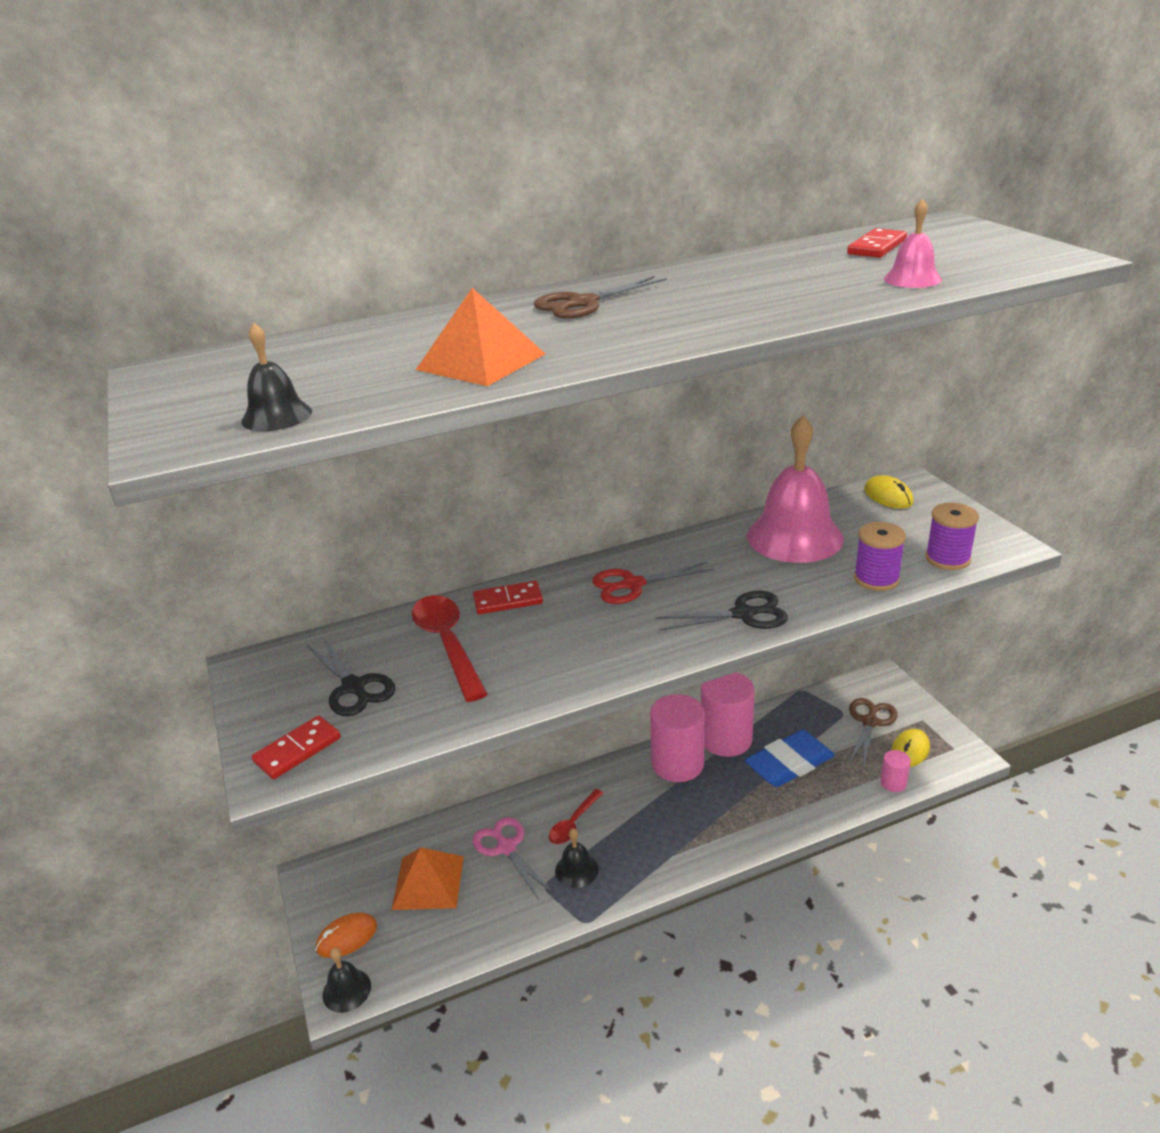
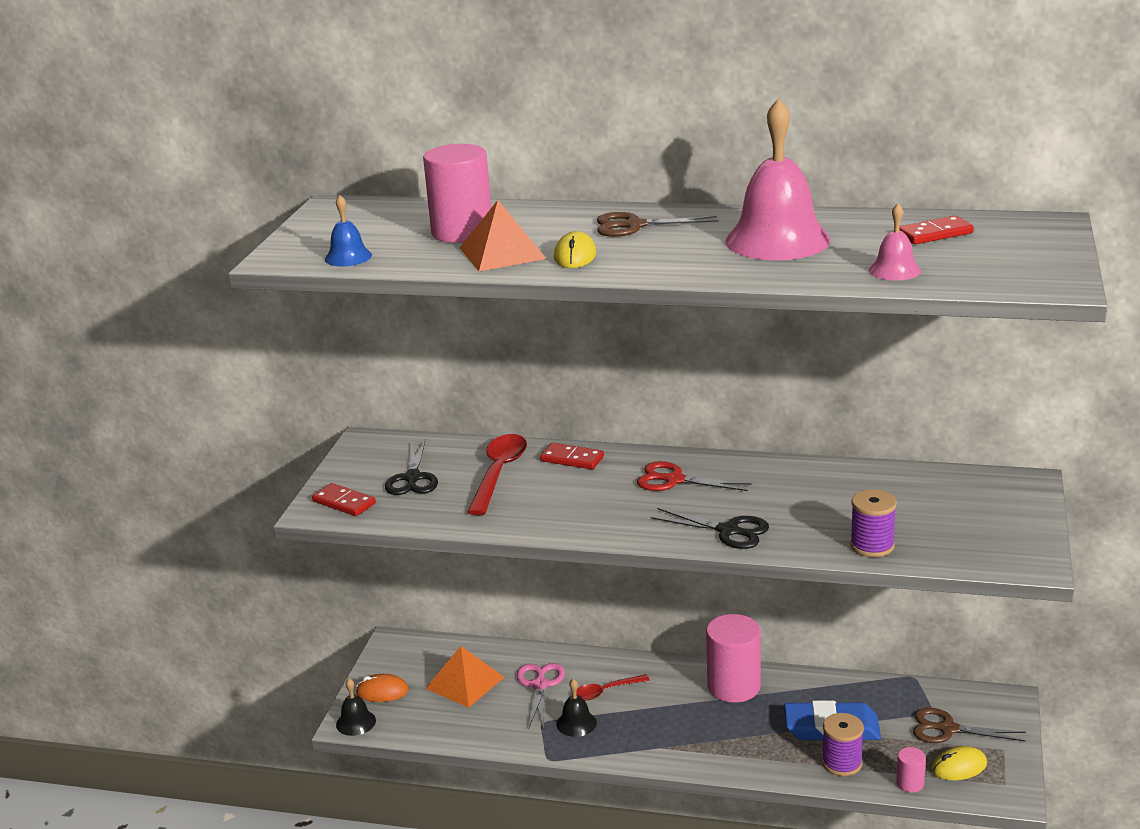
camera: 35 degrees right, 5 degrees down
(276, 416) = (348, 257): black bell -> blue bell
(298, 750) = (344, 502): red domino -> red domino turned 45 degrees clockwise
(726, 739) = (796, 686): pink cylinder -> pink cylinder (462, 232)
(794, 537) = (852, 490): pink bell -> pink bell (777, 240)
(870, 722) = (948, 729): brown scissors -> brown scissors turned 135 degrees counterclockwise
(888, 496) = (986, 487): yellow mouse -> yellow mouse (575, 256)
(947, 559) = (958, 553): purple spool -> purple spool (842, 763)

